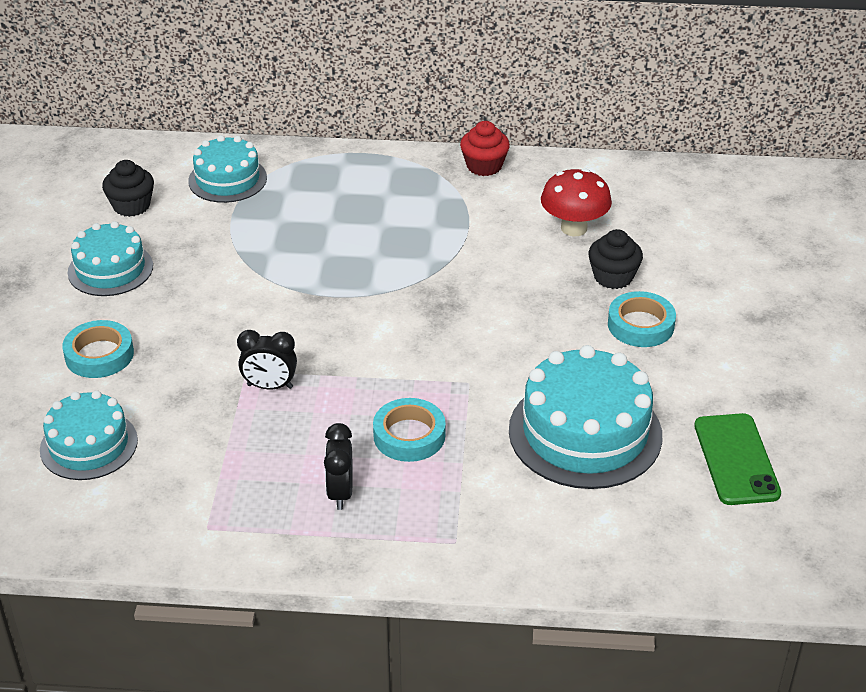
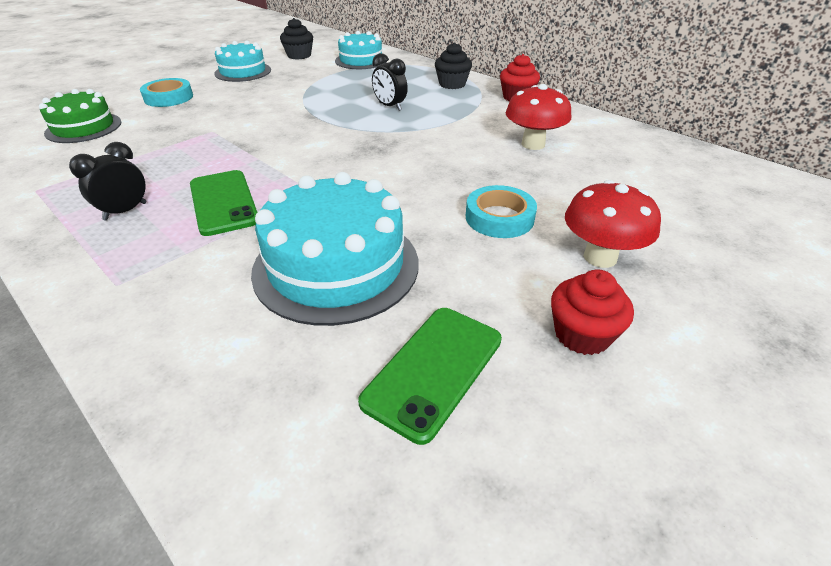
camera: 40 degrees right, 0 degrees up
(89, 445) = (84, 127): turquoise cake -> green cake
(270, 386) = (207, 142): black clock -> black clock (390, 106)
(409, 435) = (223, 202): turquoise tape -> green phone
(613, 277) = (522, 180): black cupcake -> black cupcake (452, 84)
(741, 322) = (600, 257): none -> red mushroom
(787, 387) = (582, 334): none -> red cupcake

